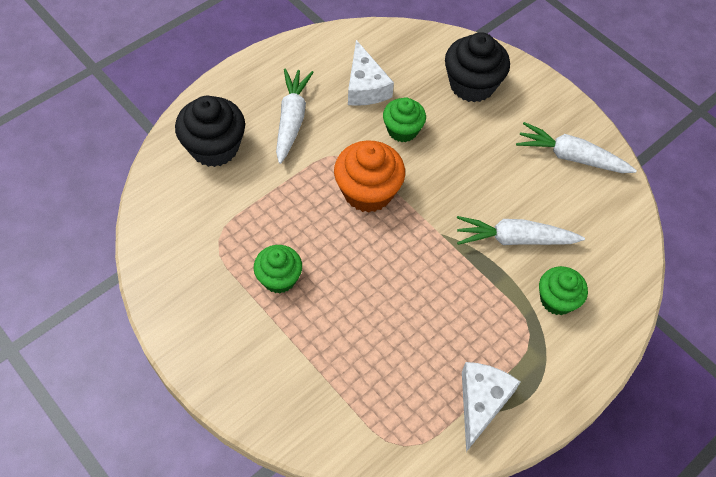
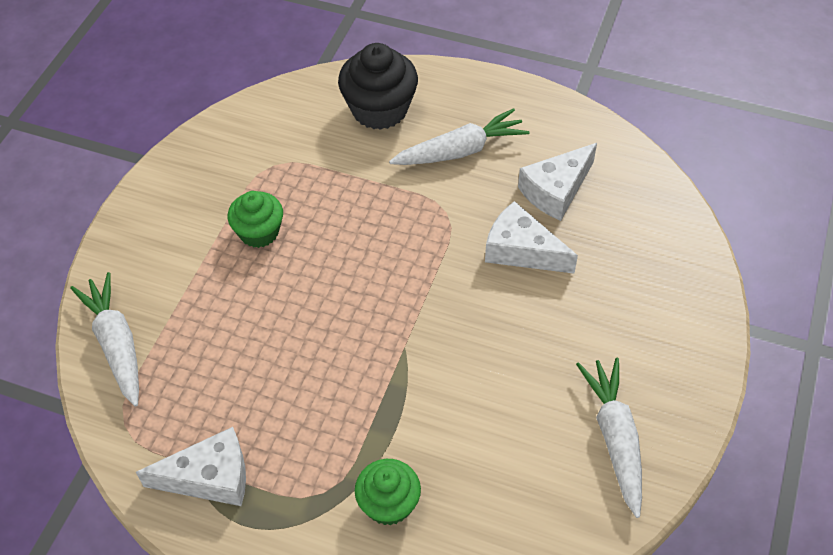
camera: 65 degrees right, 5 degrees down
(368, 192) = (414, 257): orange cupcake -> none
(402, 130) = (521, 250): green cupcake -> white cheese
(472, 85) = (643, 288): black cupcake -> none
(514, 239) = (446, 424): white carrot -> white carrot (116, 344)

